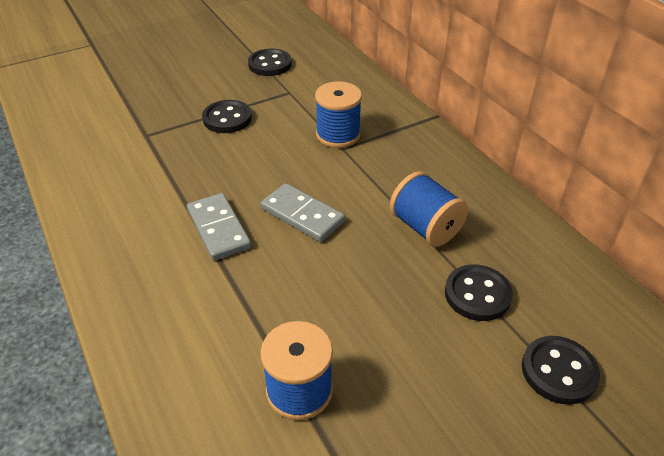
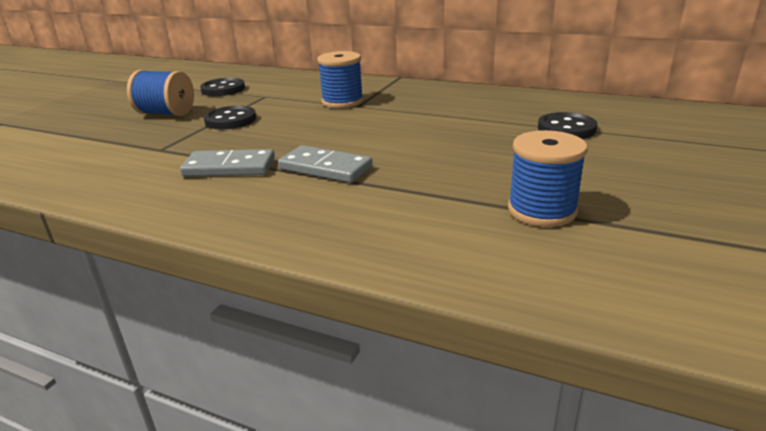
camera: 35 degrees left, 15 degrees down
(302, 215) = (384, 140): grey domino -> grey domino (229, 167)
(425, 227) = (482, 116): blue spool -> blue spool (166, 113)
(558, 371) = (667, 137): black button -> none

